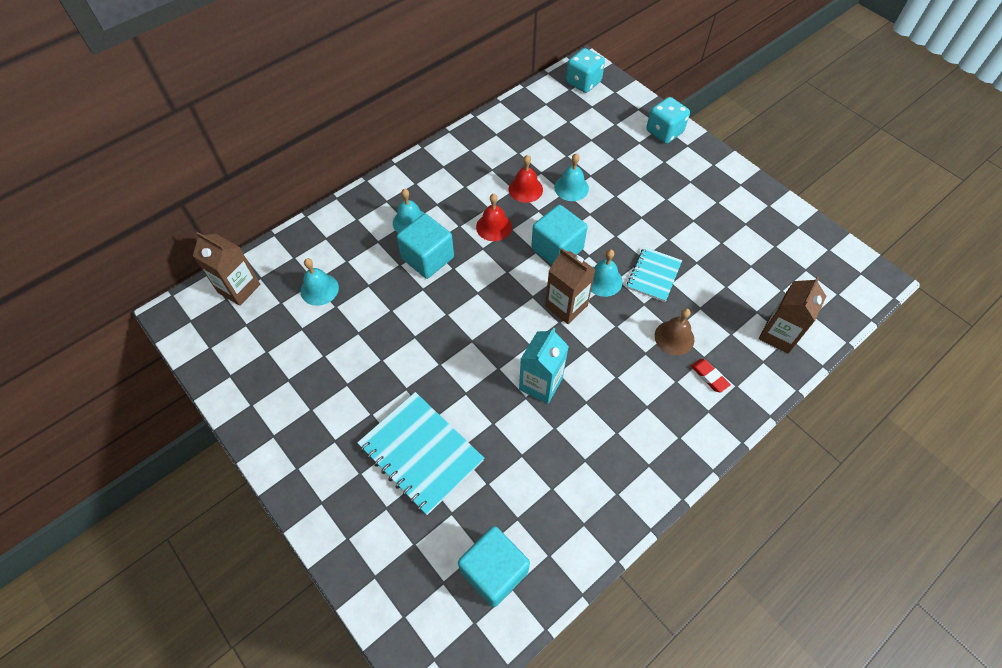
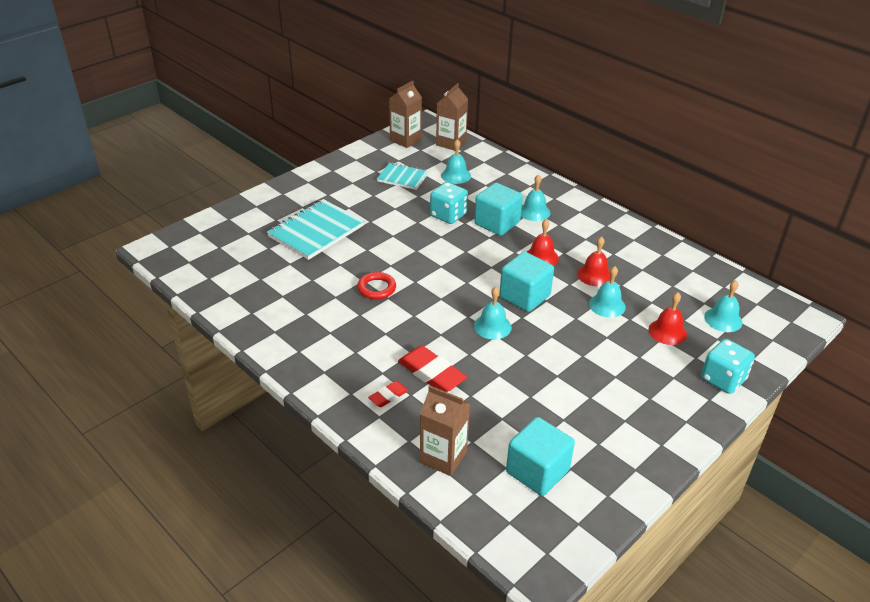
camera: 85 degrees right, 20 degrees down
(494, 571) = (222, 269): turquoise cube -> turquoise cube (537, 471)
(540, 384) = (376, 288): turquoise carton -> red ring
(566, 306) = (459, 302): brown carton -> brown carton (405, 140)
(583, 82) = (774, 314): turquoise dice -> turquoise dice (448, 215)
(590, 114) = (723, 319): none -> turquoise bell
(607, 153) = (667, 332): none -> red bell
(653, 275) = (506, 362): turquoise notebook -> turquoise notebook (402, 177)
(674, 337) = (431, 373): brown bell -> red eraser

